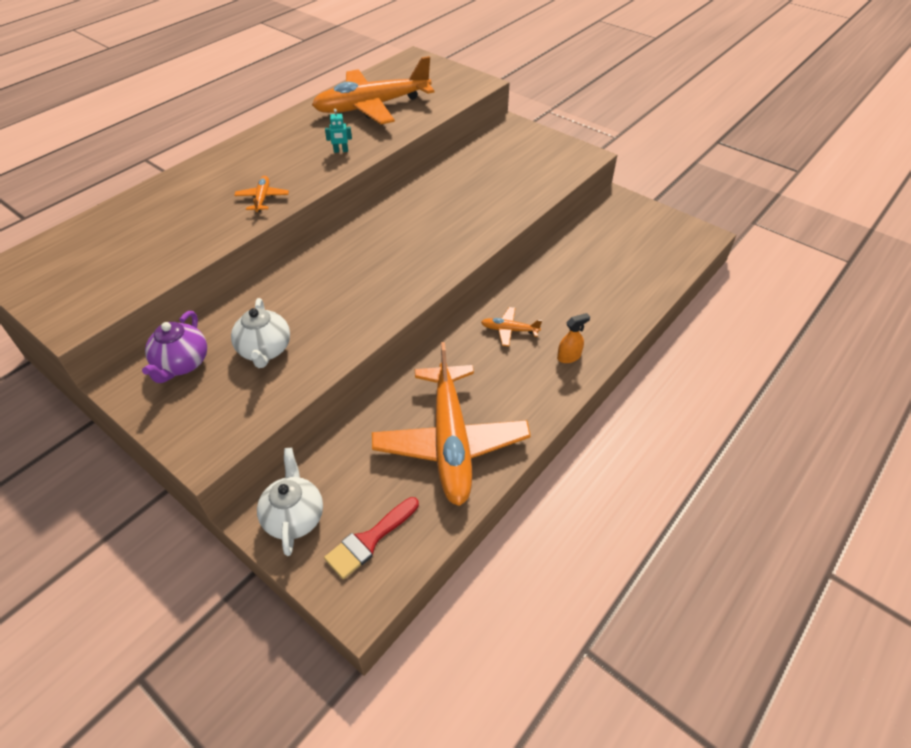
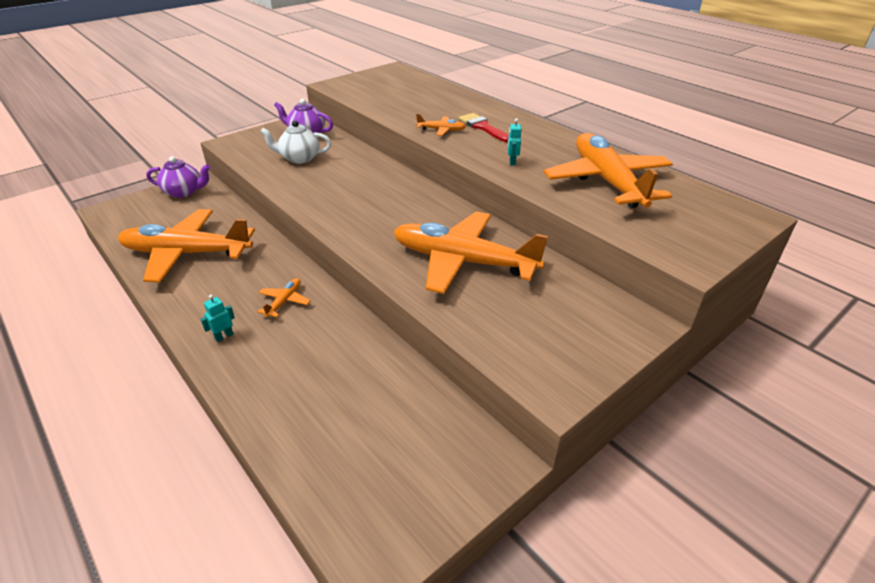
camera: 100 degrees right, 10 degrees down
(294, 517) = (184, 192): white teapot -> purple teapot
(369, 540) = (142, 216): red brush -> red brush (483, 127)
(465, 198) = (463, 262): none -> orange plane
(569, 357) = (224, 336): orange spray bottle -> turquoise robot

